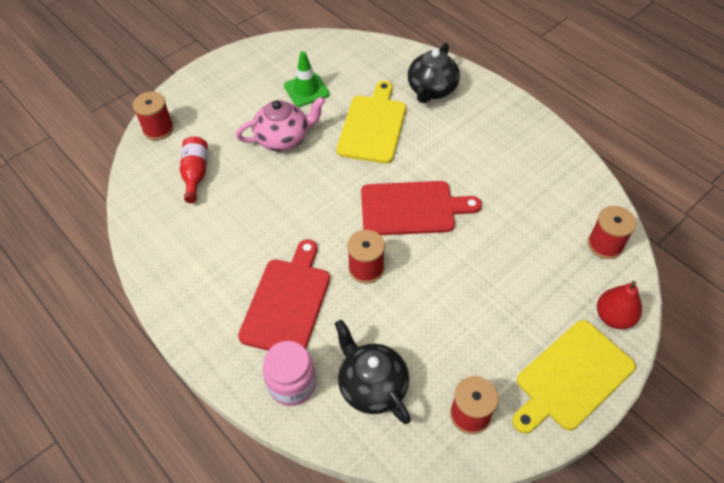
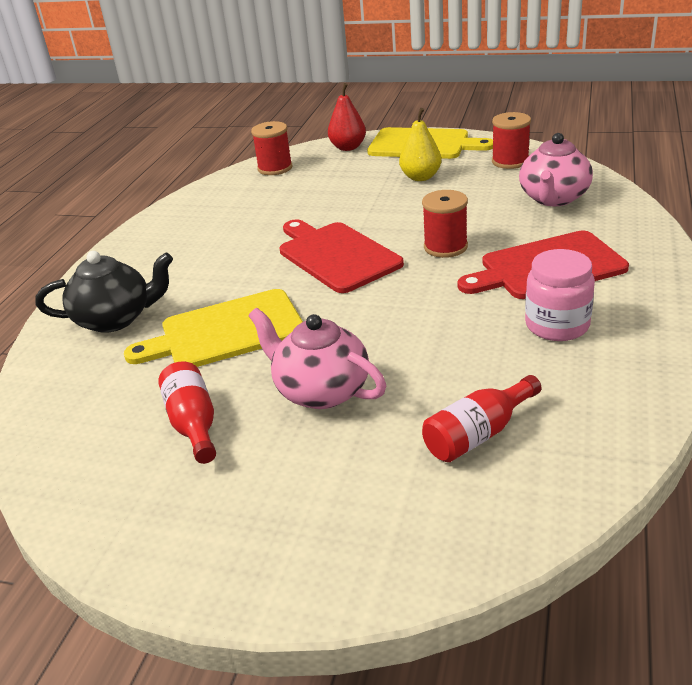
camera: 120 degrees left, 20 degrees down
(158, 129) = (442, 547): red spool -> none
(292, 384) = (615, 227): pink jar -> pink jar (557, 325)
(306, 90) = (193, 424): green traffic cone -> red bottle
(372, 386) = (553, 198): black teapot -> pink teapot
(495, 327) = (420, 177): none -> yellow pear

